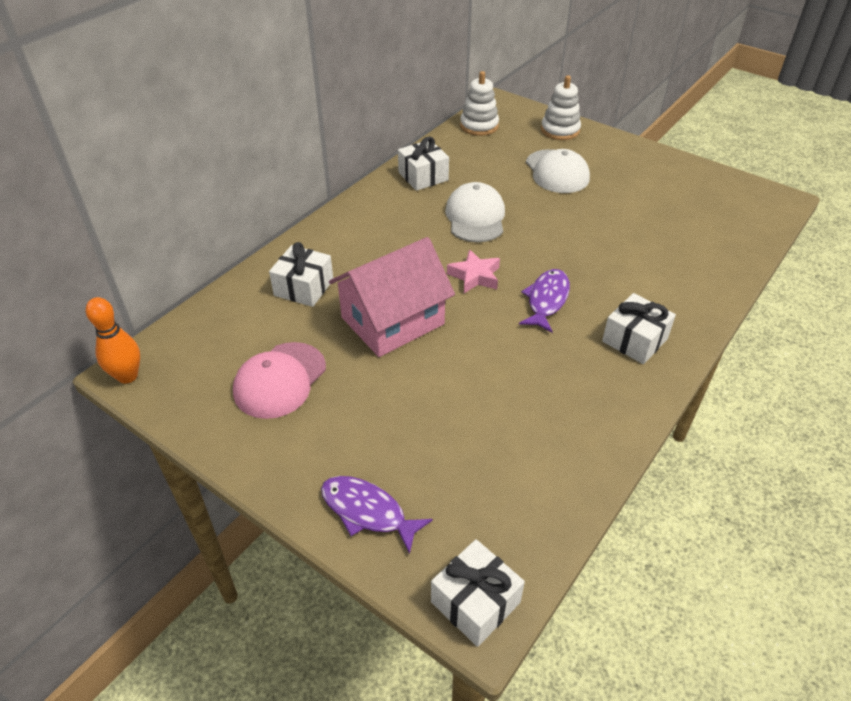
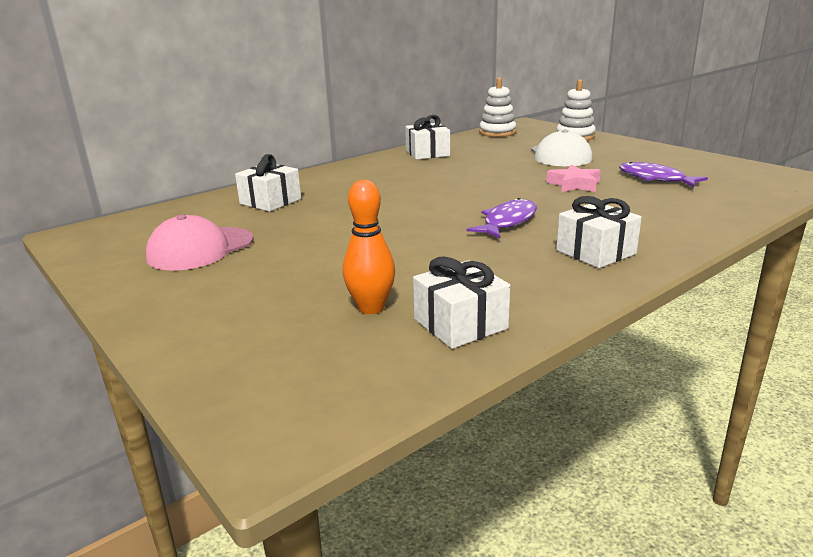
camera: 15 degrees right, 20 degrees down
(127, 376) = (68, 236): orange bowling pin -> orange bowling pin (371, 308)
(368, 512) = (210, 341): purple fish -> purple fish (655, 179)
(392, 321) = (339, 223): pink house -> none
(475, 217) = (463, 174): white cap -> none
(475, 276) = (440, 204): pink star -> pink star (574, 184)
(475, 602) = (276, 429): white gift -> white gift (460, 324)

